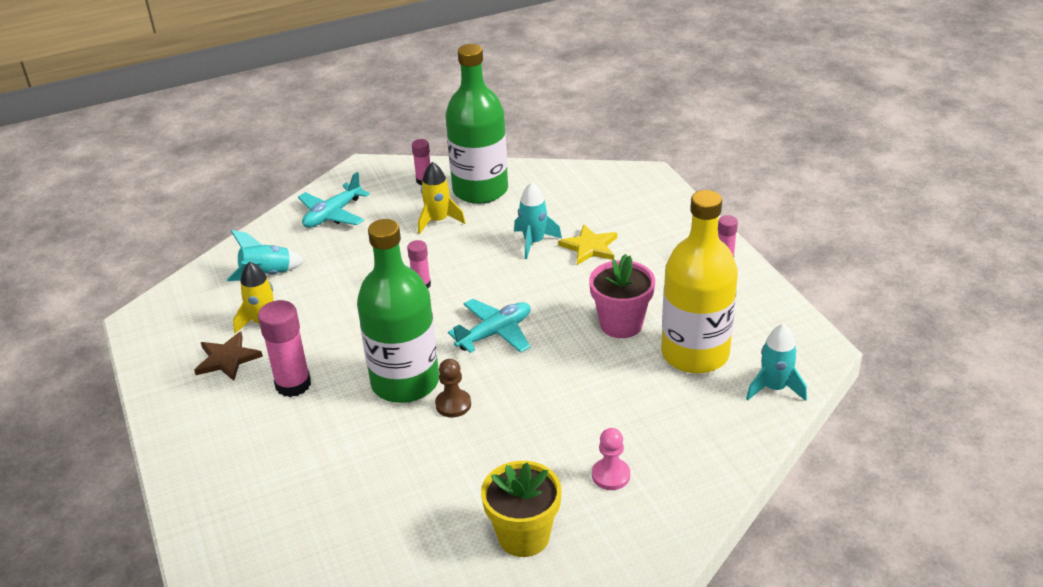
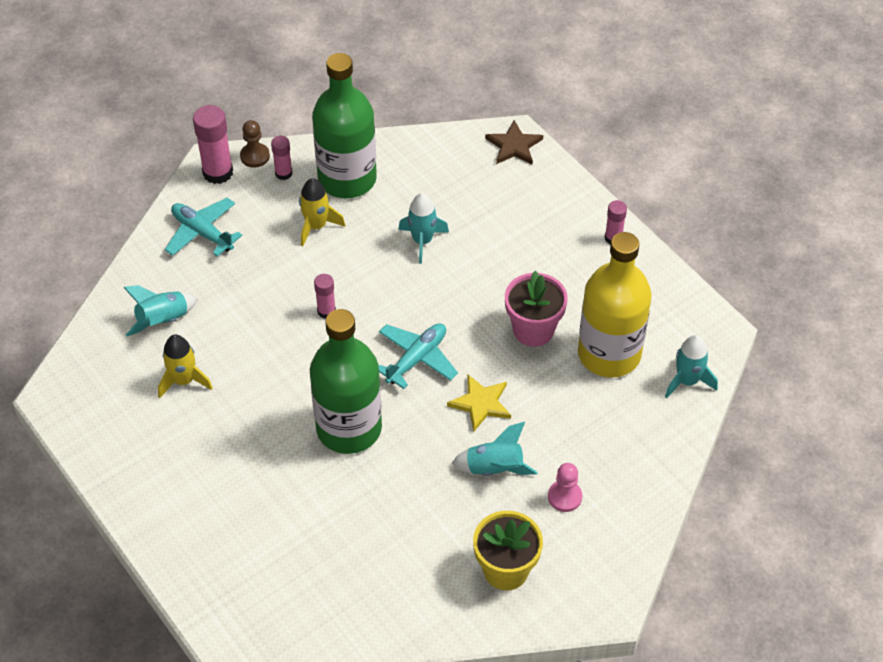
camera: 15 degrees left, 15 degrees up
(227, 359) = (164, 429): brown star -> brown star (514, 146)
(293, 384) = (242, 448): pink glue stick -> pink glue stick (218, 172)
(332, 215) = (202, 233): turquoise plane -> turquoise plane turned 105 degrees clockwise
(453, 404) = (402, 446): brown pawn -> brown pawn (255, 156)
(542, 438) = (494, 468): none -> turquoise rocket
(589, 247) = (479, 240): yellow star -> yellow star (481, 403)

